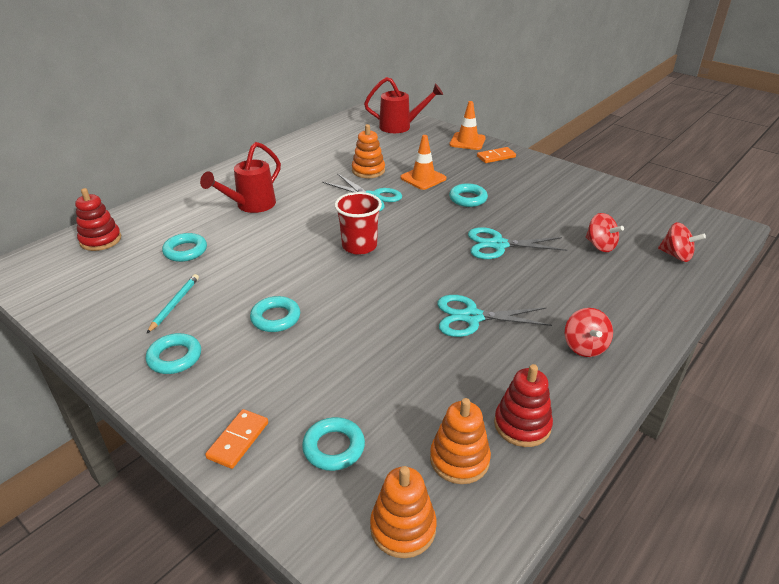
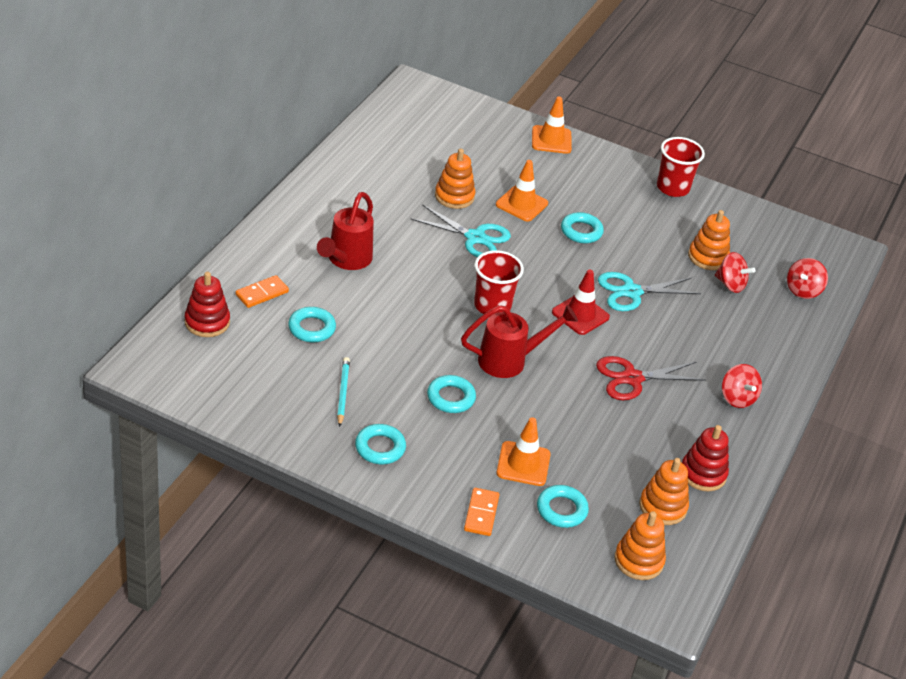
camera: 20 degrees left, 5 degrees up
(315, 390) = (523, 464): none -> orange traffic cone
(401, 127) = (462, 118): red watering can -> red watering can (510, 360)
(440, 259) = (580, 315): none -> red traffic cone
(472, 317) = (632, 378): turquoise scissors -> red scissors
(496, 157) = (592, 164): orange domino -> orange domino (262, 293)
(562, 175) = (672, 188): none -> red cup
(582, 224) = (708, 257): none -> orange stacking toy
(676, 255) = (803, 290): red spinning top -> red spinning top turned 105 degrees clockwise

